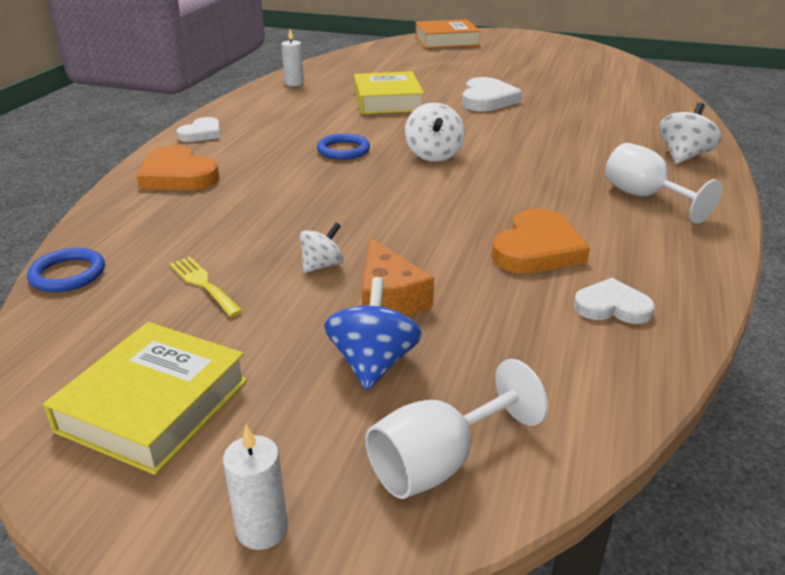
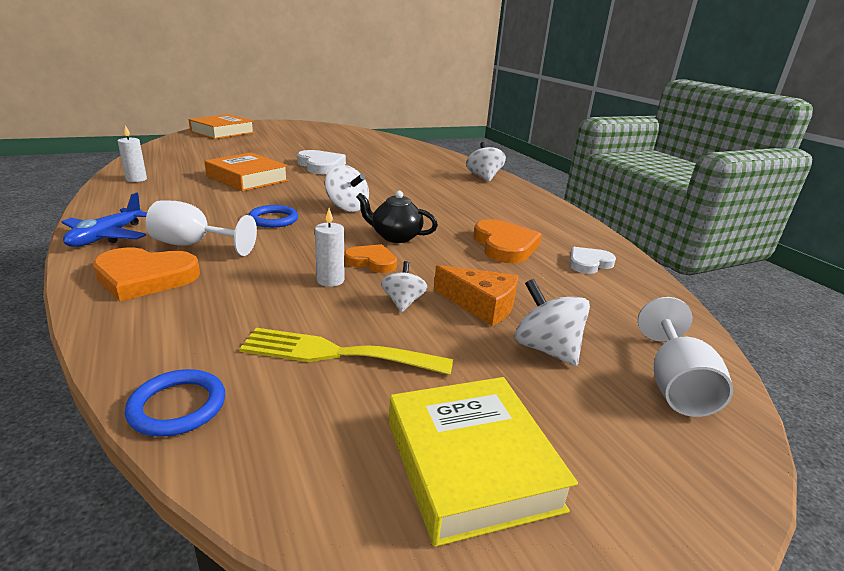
camera: 45 degrees left, 5 degrees down
(201, 133) = (107, 236): white heart -> blue plane
(203, 284) = (336, 353): yellow fork -> yellow fork, size x1.62
(262, 529) = (685, 491): white candle -> white candle (330, 280)
(361, 218) = (372, 261): none -> orange heart
(373, 363) = (546, 349): blue spinning top -> white spinning top
(387, 101) = (247, 178): yellow book -> orange book
(428, 200) = (395, 237): none -> black teapot
(645, 197) = (503, 202): white goblet -> white goblet (193, 245)

